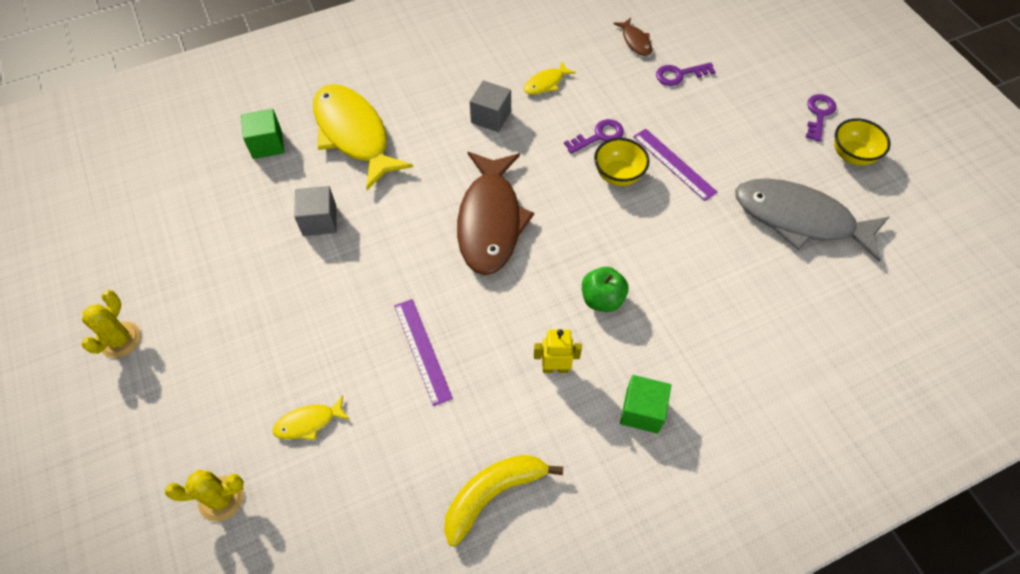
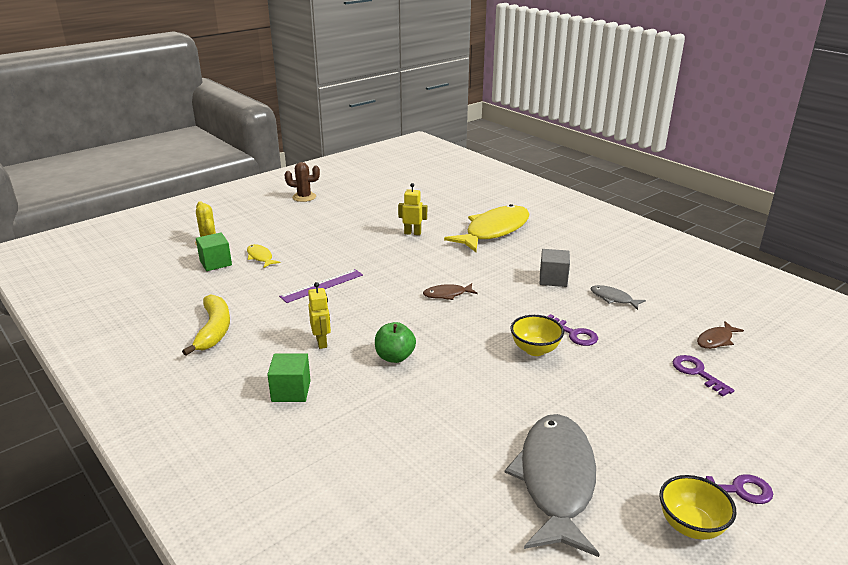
camera: 75 degrees right, 30 degrees down
(120, 340) = (304, 197): yellow cactus -> brown cactus
(267, 144) = (465, 206): green cube -> green cube (215, 263)
(319, 221) = (412, 233): grey cube -> yellow robot
(490, 221) = (447, 294): brown fish -> brown fish, size x0.43
(493, 494) = (214, 330): yellow banana -> yellow banana turned 45 degrees clockwise
(546, 83) = (613, 298): yellow fish -> grey fish
(674, 164) = (572, 381): purple ruler -> none

